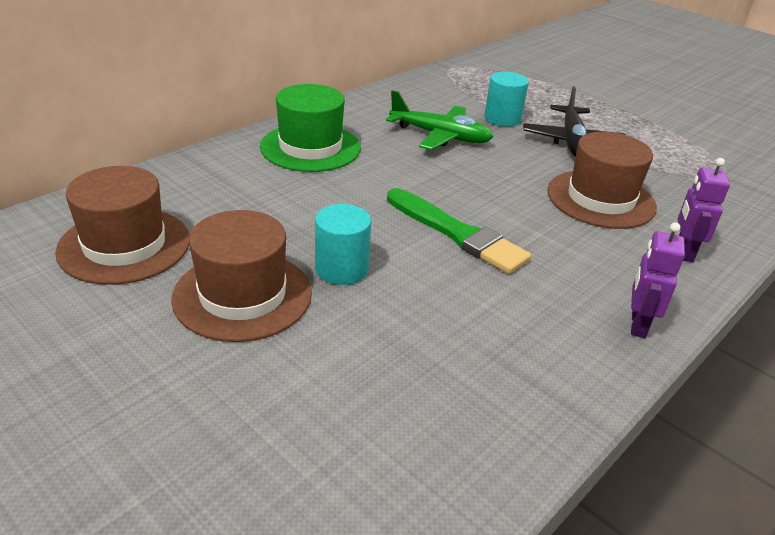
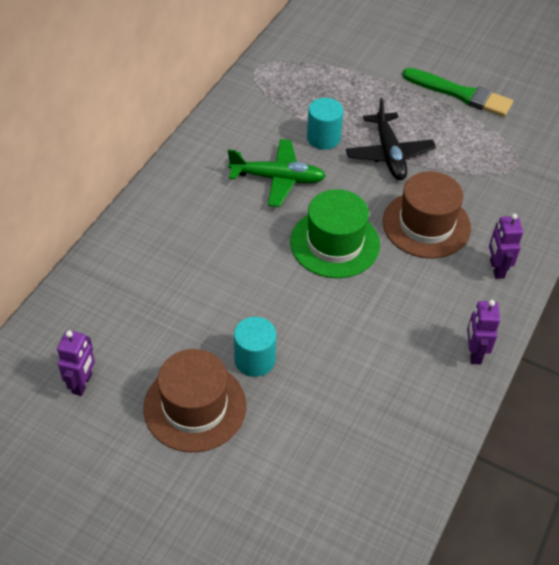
camera: 15 degrees left, 15 degrees up
(124, 245) = (82, 383): brown hat -> purple robot
(310, 147) = (173, 225): green hat -> green hat (335, 243)
(456, 233) = (326, 297): green brush -> green brush (460, 94)

